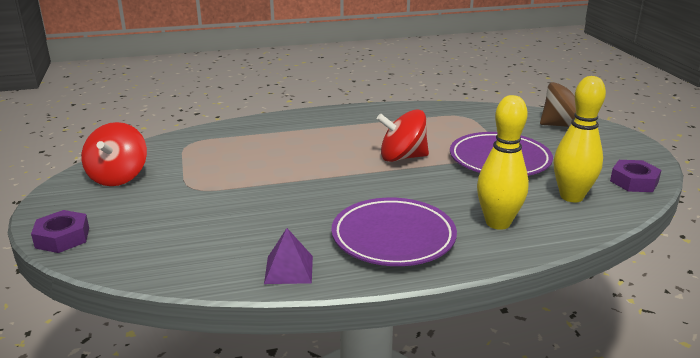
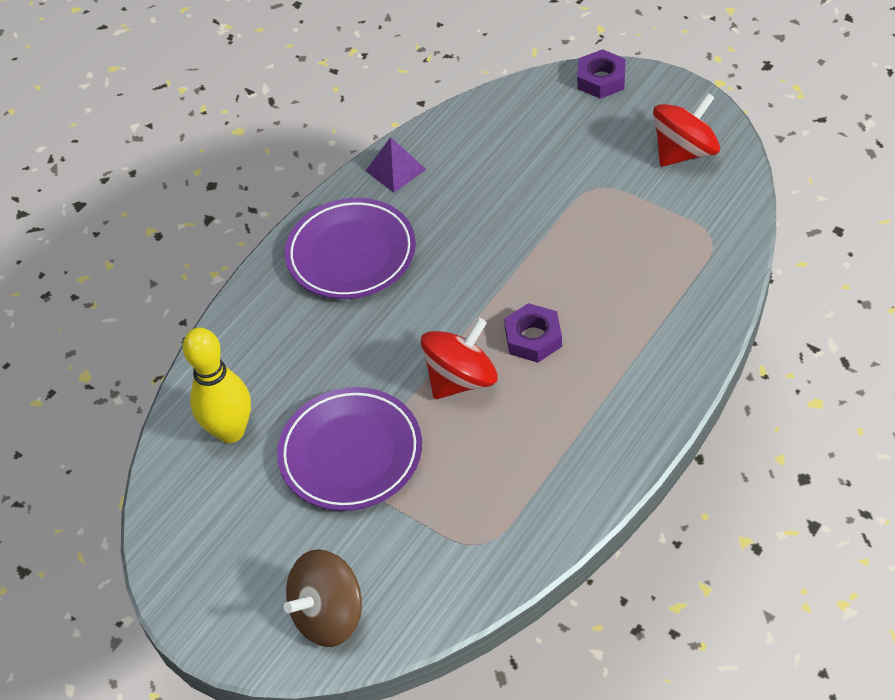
camera: 145 degrees right, 25 degrees up
(118, 177) = (684, 152): red spinning top -> red spinning top turned 90 degrees clockwise
(498, 223) = (277, 335): yellow bowling pin -> none
(634, 182) = (176, 513): purple nut -> purple nut (533, 338)

